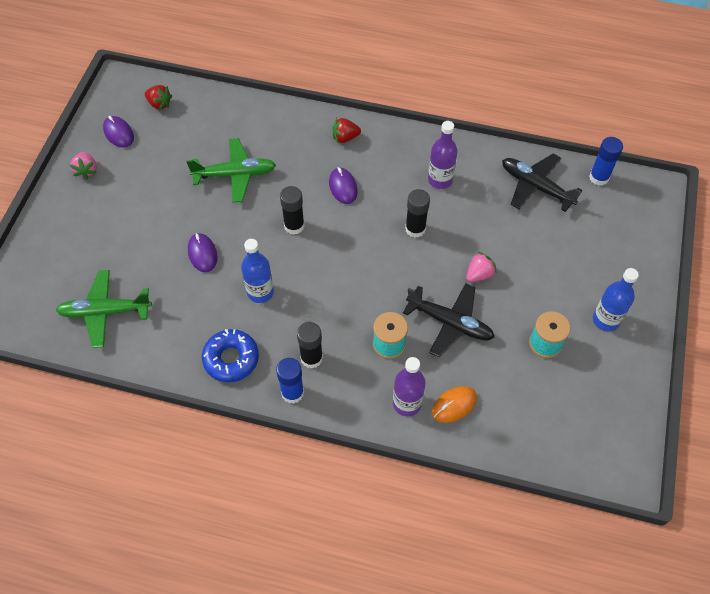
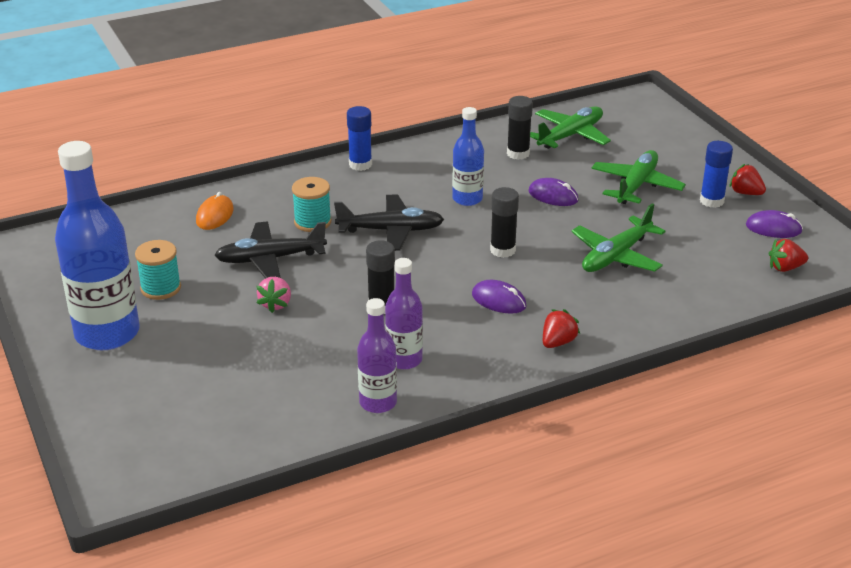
camera: 140 degrees right, 25 degrees down
(86, 170) = (745, 193): pink strawberry -> red strawberry
(138, 225) = (636, 185): none -> green plane
(231, 359) = (434, 158): blue donut -> none
(311, 358) = (370, 186): black glue stick -> black glue stick (518, 154)
(407, 403) = (257, 199): purple bottle -> purple bottle (378, 402)
(536, 186) = (284, 412): black plane -> black plane (391, 231)
(599, 177) = (210, 465): blue glue stick -> blue glue stick (711, 201)
(605, 320) = (107, 333): blue bottle -> blue bottle, size x1.84

